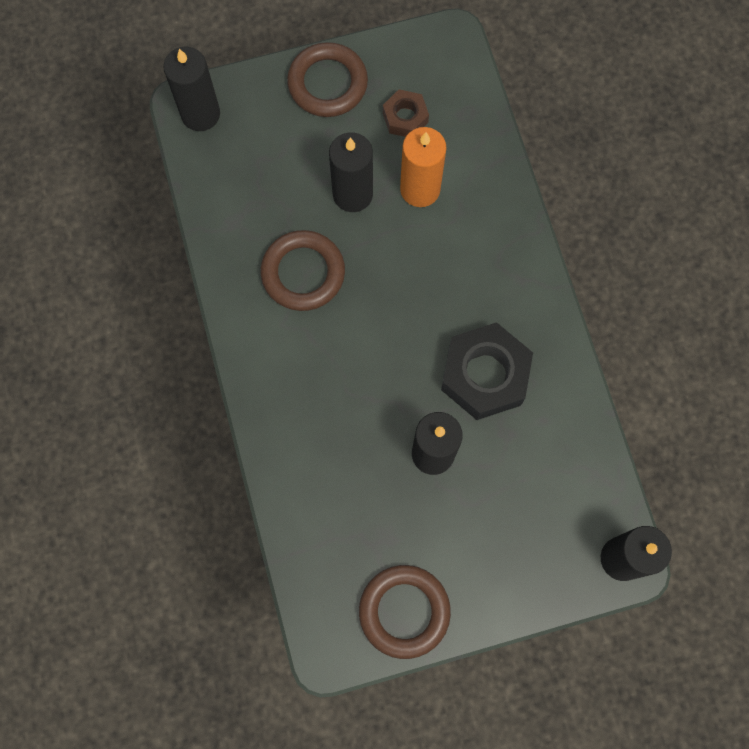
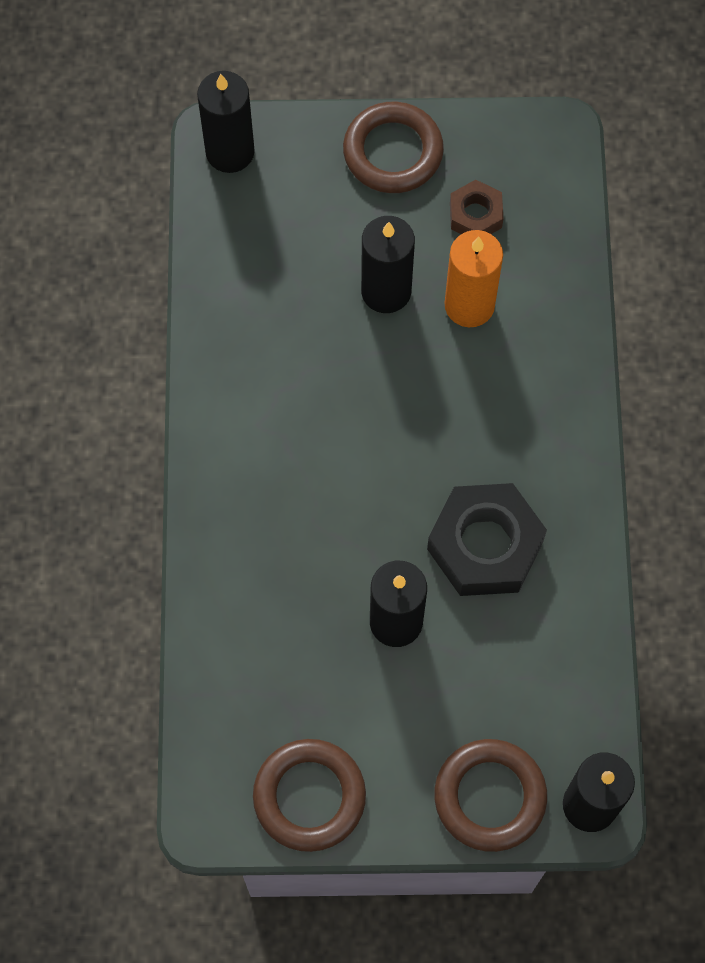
camera: 15 degrees right, 5 degrees down
(303, 273) = (300, 370): brown ring -> brown ring (490, 796)

